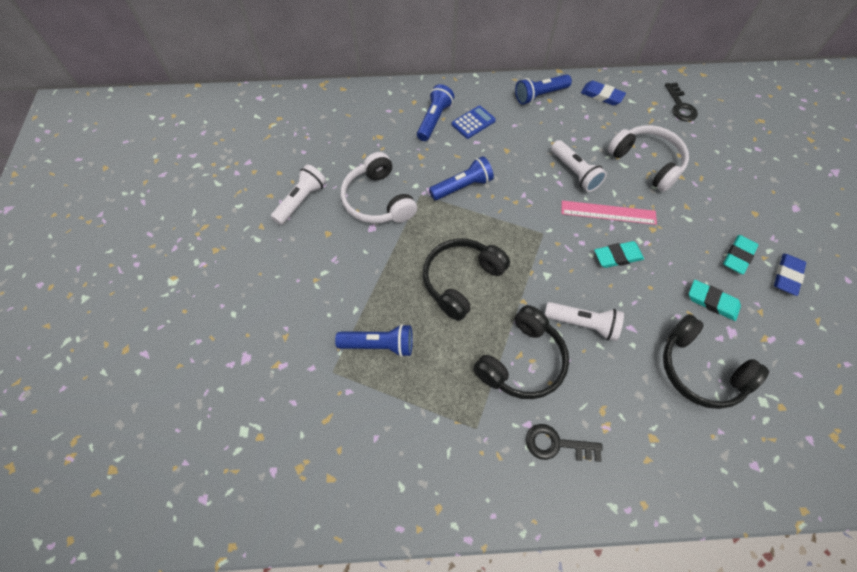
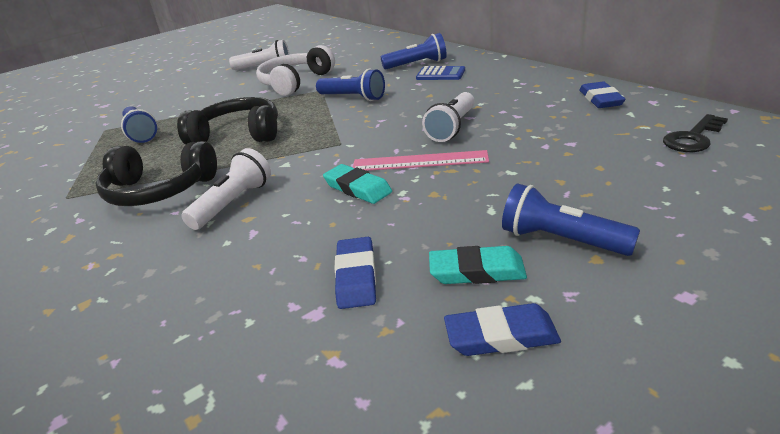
camera: 60 degrees right, 30 degrees down
(540, 95) = (533, 80): blue flashlight -> blue flashlight (561, 240)
(556, 444) = (56, 243): black key -> none
(583, 324) = (233, 203): white flashlight -> white flashlight turned 135 degrees counterclockwise
(608, 212) = (419, 161): pink ruler -> pink ruler turned 60 degrees counterclockwise
(646, 162) = (542, 154): white headphones -> none
(700, 369) = (219, 306): black headphones -> none
(712, 302) = (356, 277): turquoise eraser -> blue eraser

